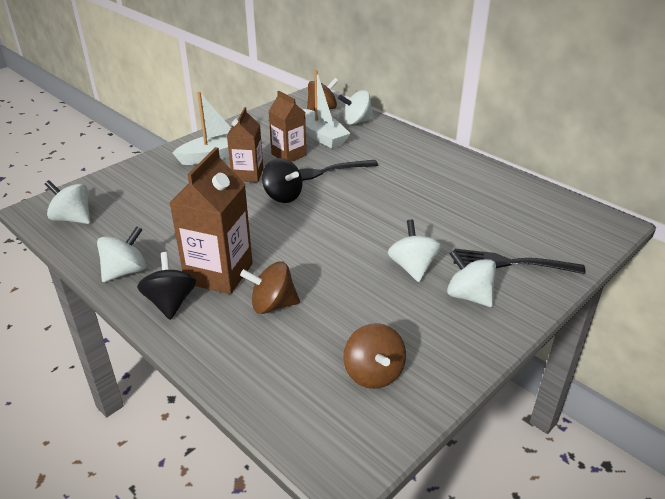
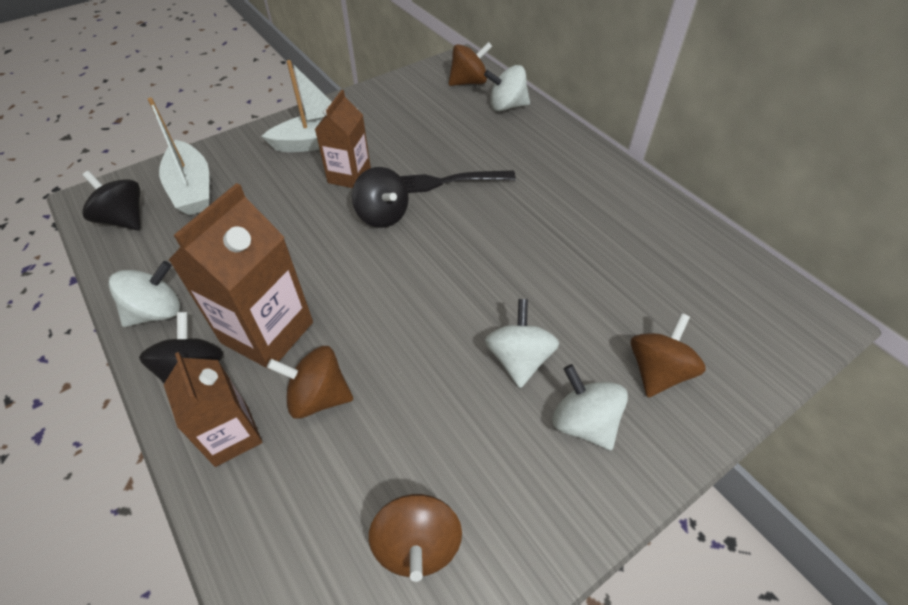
camera: 10 degrees right, 15 degrees up
(73, 219) = (124, 219): white spinning top -> black spinning top
(288, 155) = (408, 149): brown carton -> brown carton (231, 435)
(321, 136) = (456, 124): white boat -> white boat (192, 189)
(511, 263) = (657, 371): black fork -> brown spinning top

